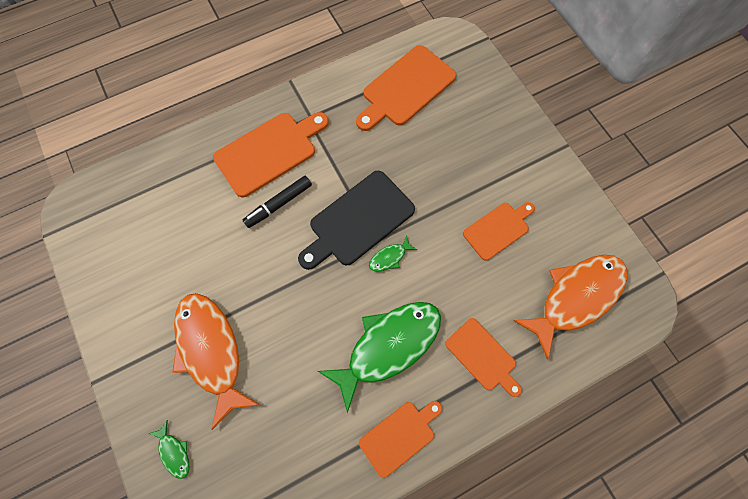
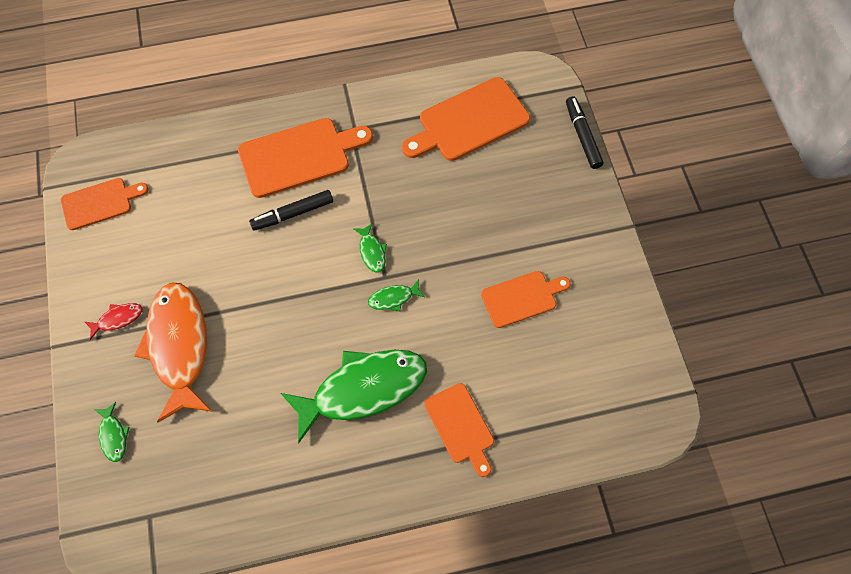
camera: 15 degrees right, 5 degrees down
(147, 340) = (117, 319): none -> red fish
(358, 220) = (372, 251): black cutting board -> green fish
(399, 436) = (346, 482): orange cutting board -> orange cutting board (100, 203)
(503, 79) = (582, 136): none -> black marker
(575, 297) = (584, 392): orange fish -> none

